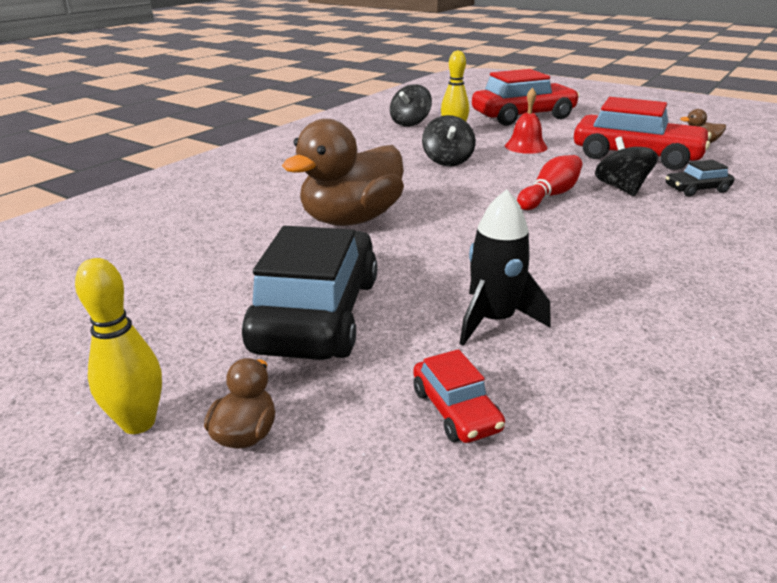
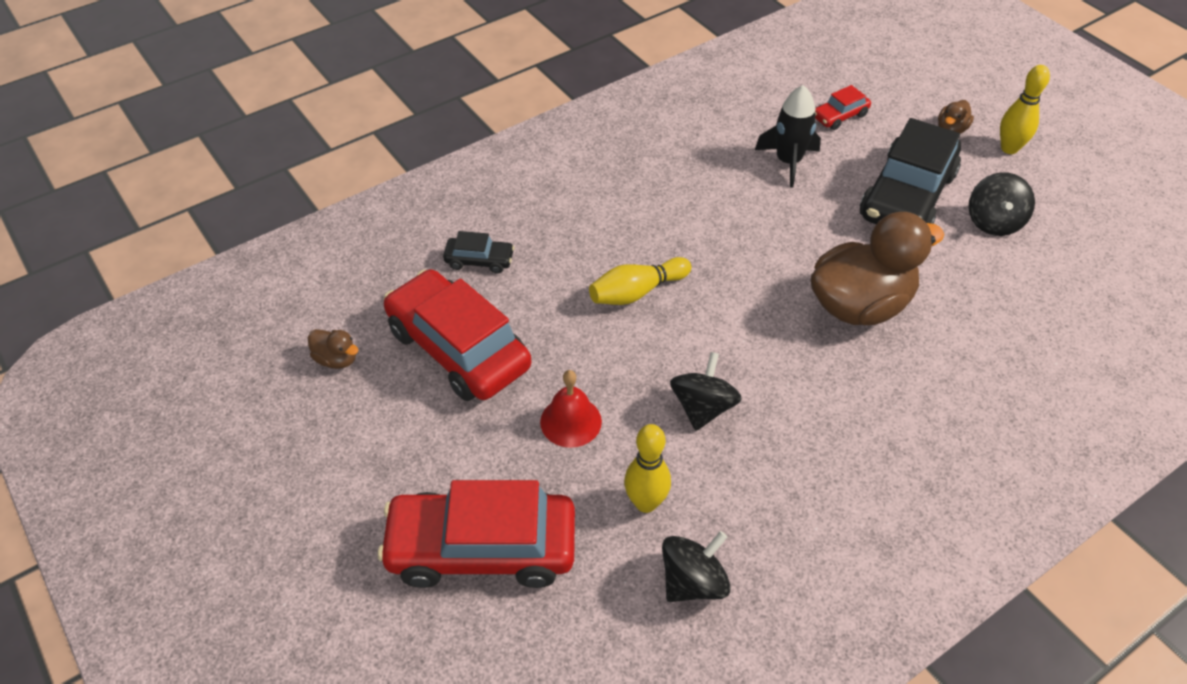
camera: 160 degrees left, 20 degrees up
(456, 410) = (839, 116): red car -> red car turned 120 degrees counterclockwise
(550, 195) = (637, 292): red bowling pin -> yellow bowling pin
(621, 188) = (551, 284): black spinning top -> black spinning top (993, 222)

